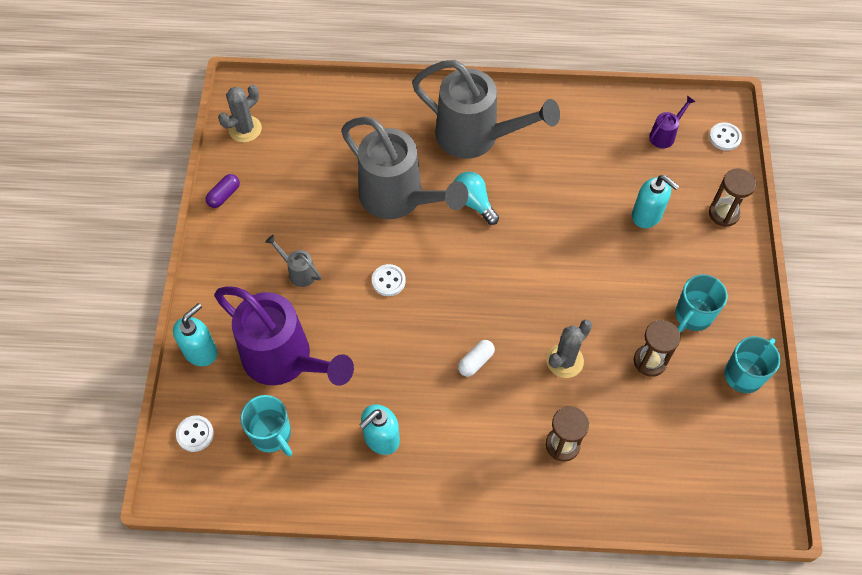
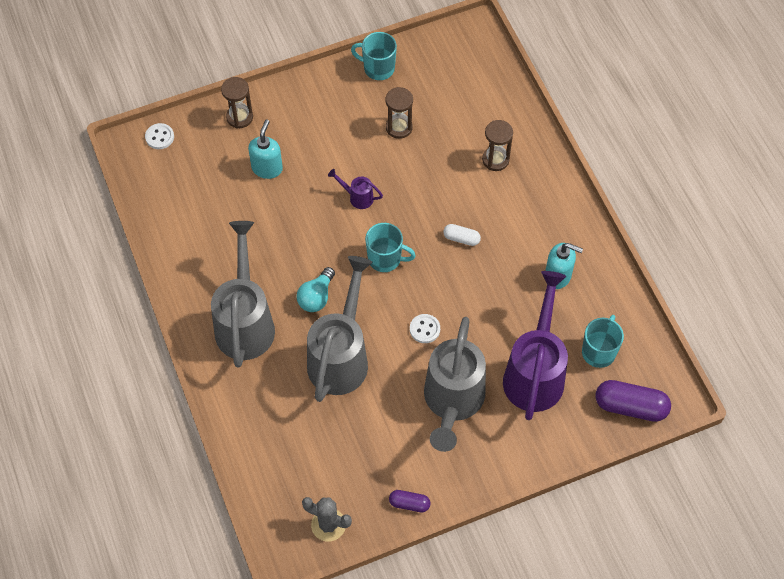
camera: 115 degrees left, 0 degrees up
(195, 434) = (630, 406): white button -> purple capsule
(201, 351) = (563, 440): turquoise soap dispenser -> none
(299, 272) = (452, 401): grey watering can -> grey watering can, size x2.43
(564, 361) = (428, 181): grey cactus -> none
(664, 135) = (177, 180): purple watering can -> purple watering can (358, 197)
(692, 316) = (345, 112): turquoise mug -> turquoise mug (385, 259)

